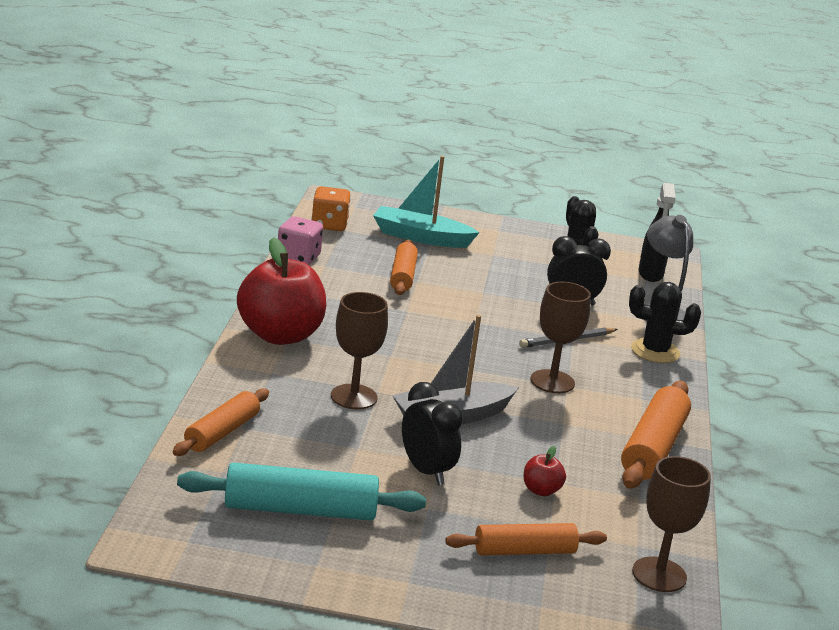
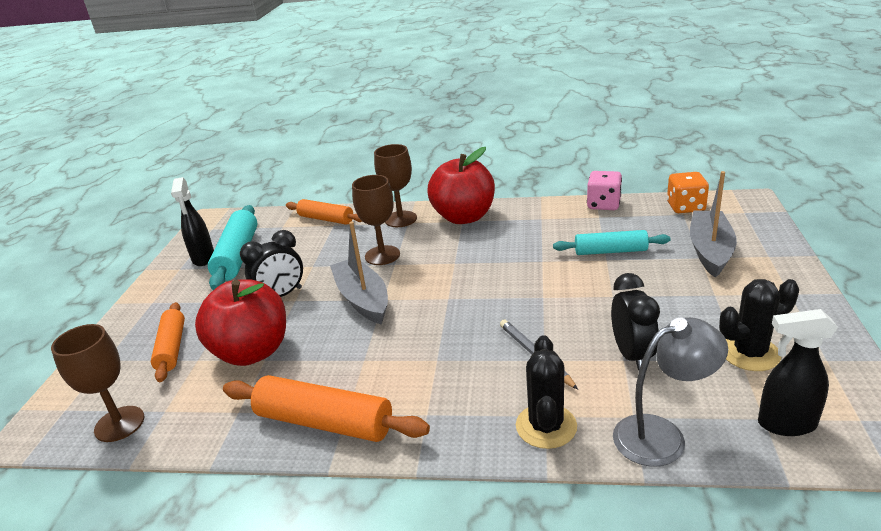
camera: 95 degrees right, 5 degrees up
(294, 542) = (203, 258): none -> black spray bottle
(402, 276) = (610, 251): orange rolling pin -> turquoise rolling pin
(421, 237) = (710, 250): turquoise boat -> grey boat
(541, 490) = (252, 352): red apple -> red apple, size x2.40
(552, 381) = (441, 349): brown goblet -> brown goblet (400, 219)

